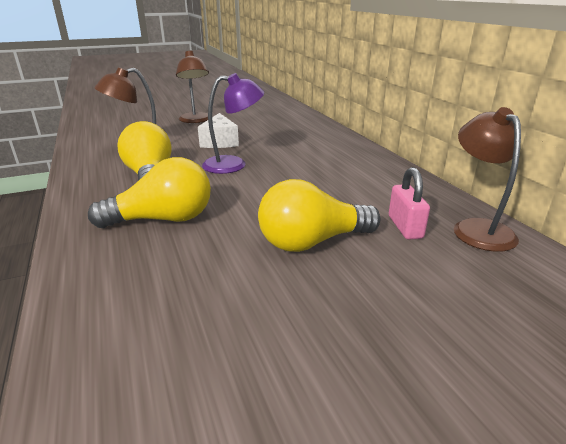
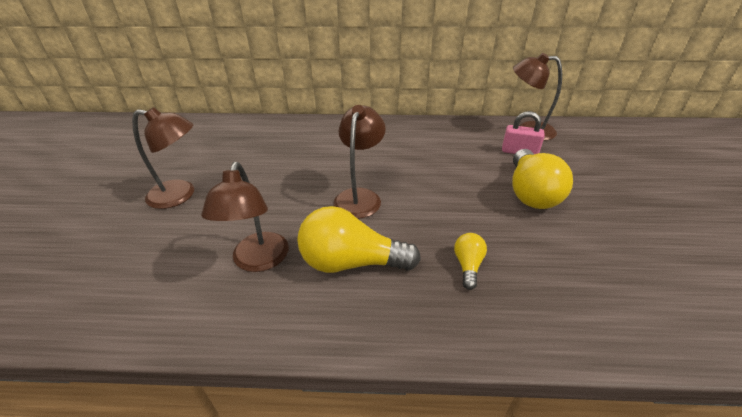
camera: 65 degrees left, 10 degrees up
(163, 219) = (468, 266): yellow light bulb -> yellow light bulb, size x0.49
(219, 142) = (282, 192): white cheese -> none
(234, 164) = (360, 196): purple lamp -> brown lamp

